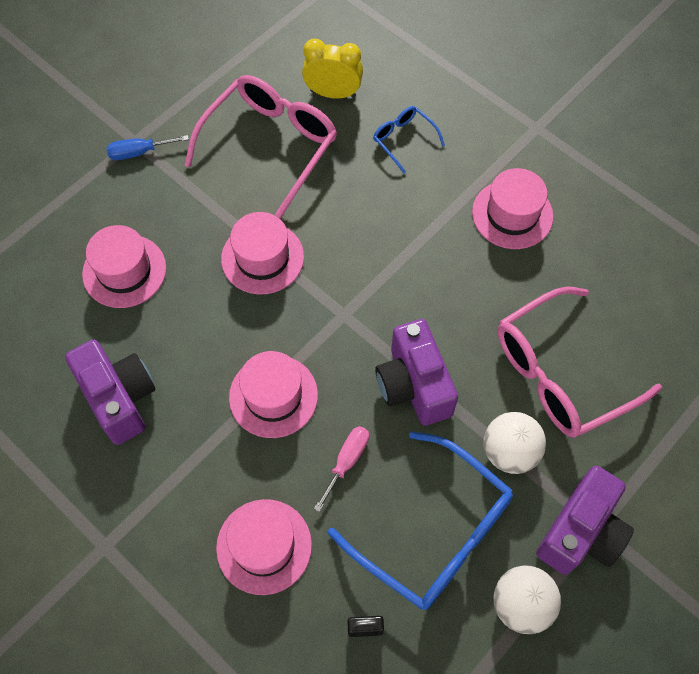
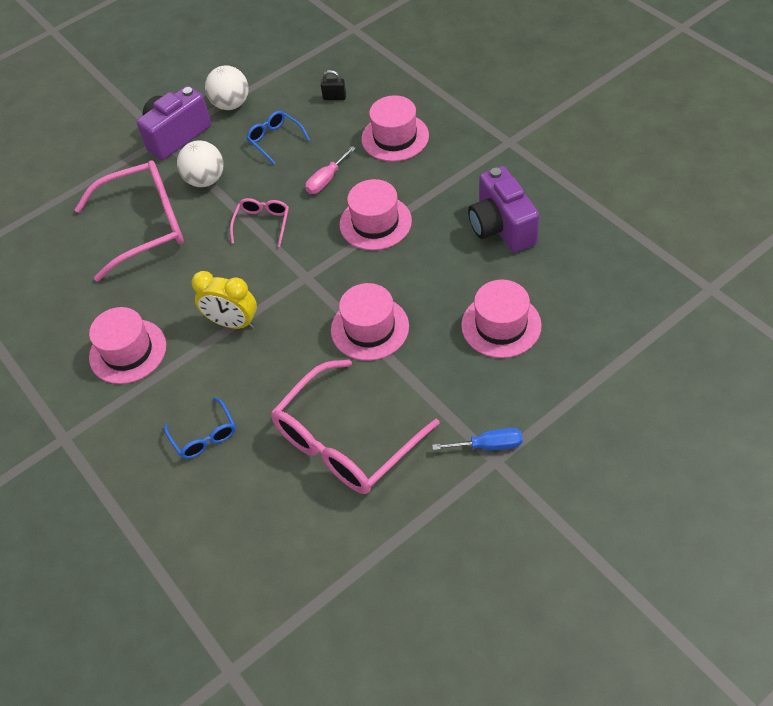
camera: 165 degrees left, 10 degrees down
(333, 93) = (265, 500): yellow clock -> yellow clock (233, 323)
(413, 385) = (262, 224): purple camera -> pink glasses
(434, 532) = (275, 140): blue glasses -> blue glasses, size x0.47

